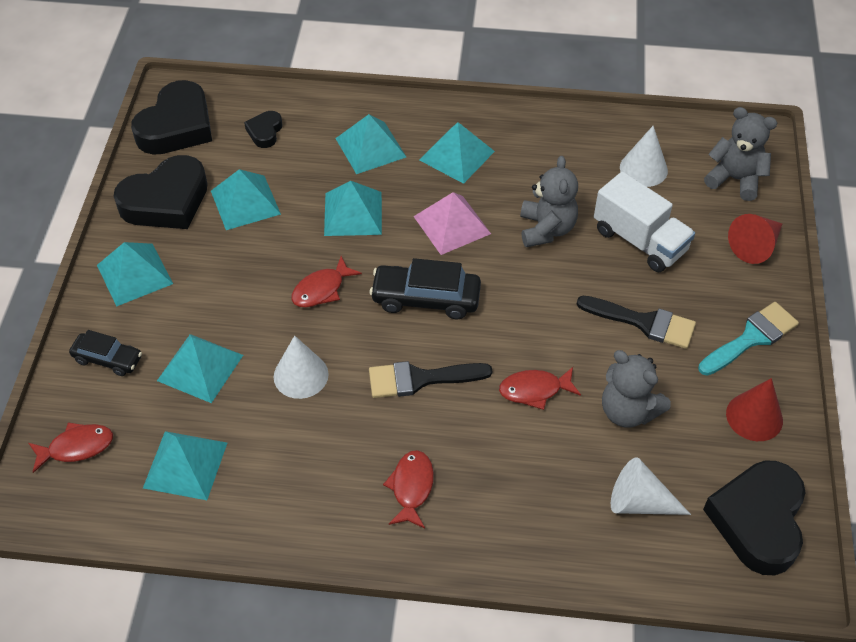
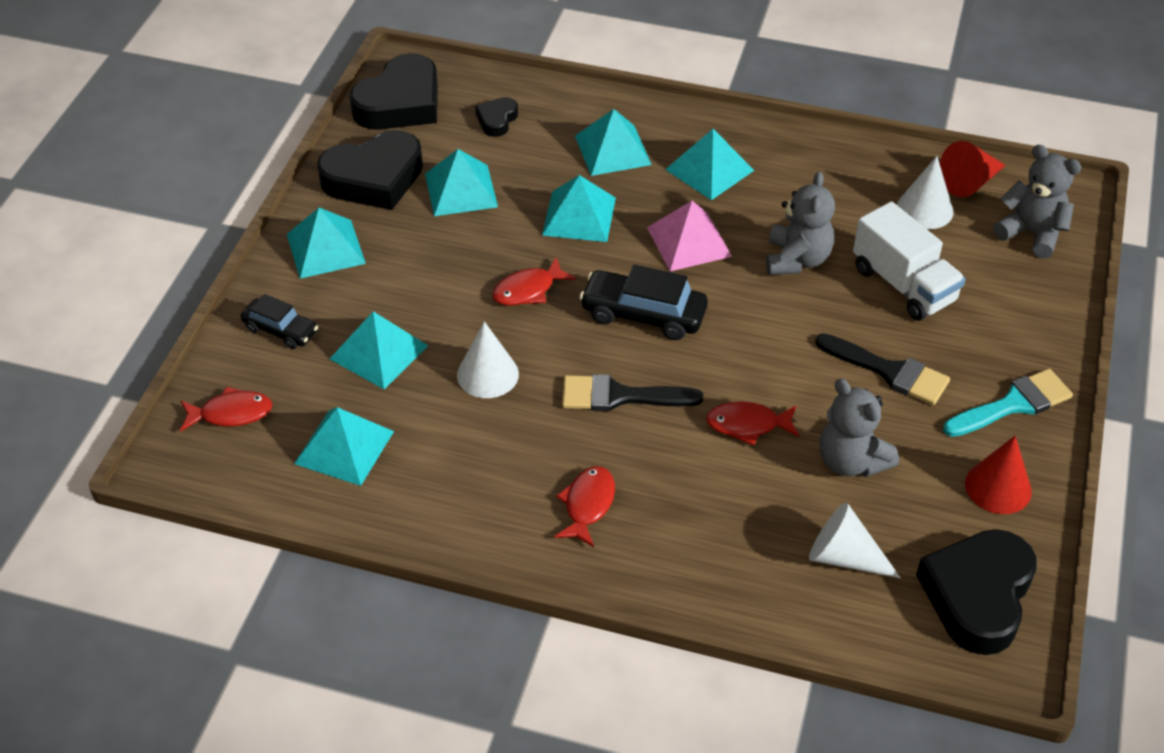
camera: 10 degrees right, 5 degrees down
(755, 246) = (1040, 307): red cone -> red cone (969, 182)

